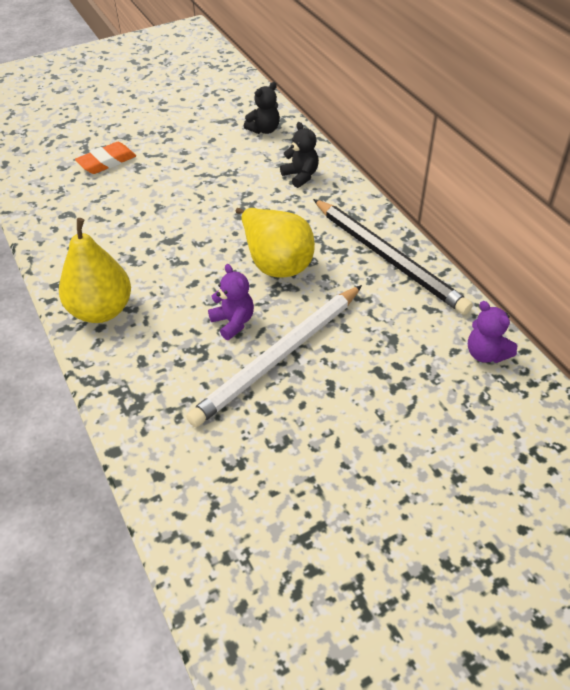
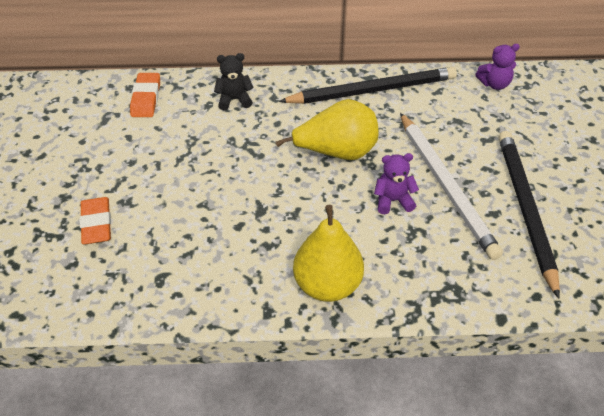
camera: 65 degrees left, 0 degrees up
(264, 130) = (146, 98): black teddy bear -> orange eraser
(284, 434) = (525, 209): none -> black pencil

